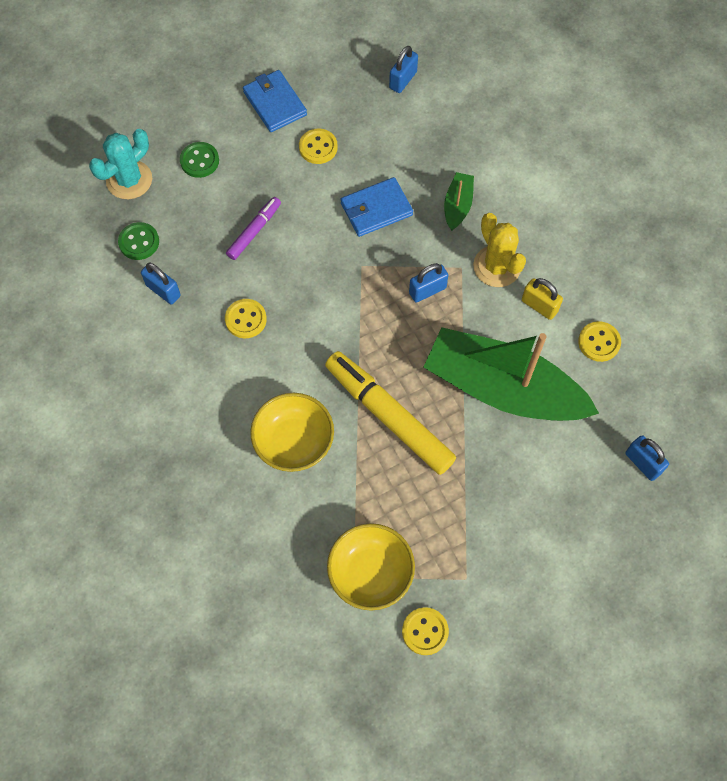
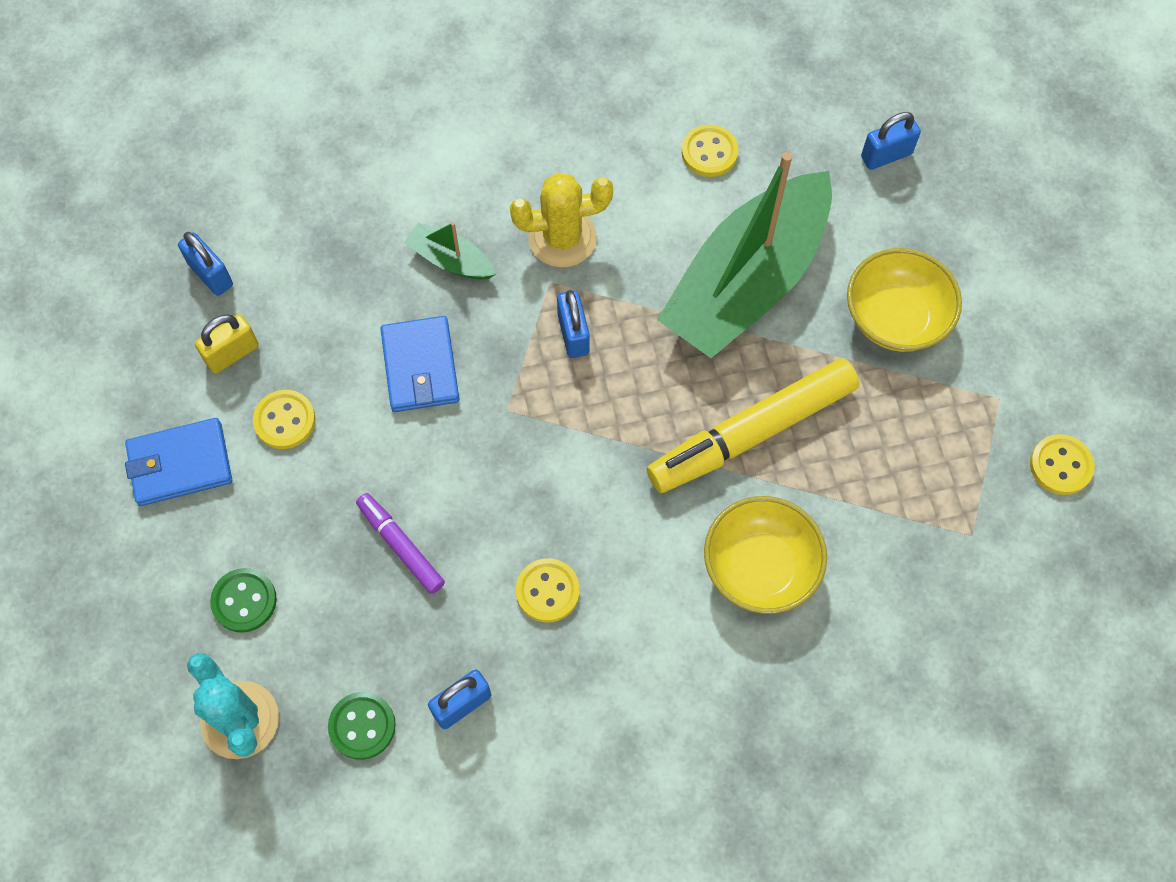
camera: 75 degrees left, 0 degrees up
(370, 573) = (971, 512): yellow bowl -> yellow bowl (895, 318)
(539, 306) = (637, 204): yellow padlock -> yellow padlock (232, 353)

